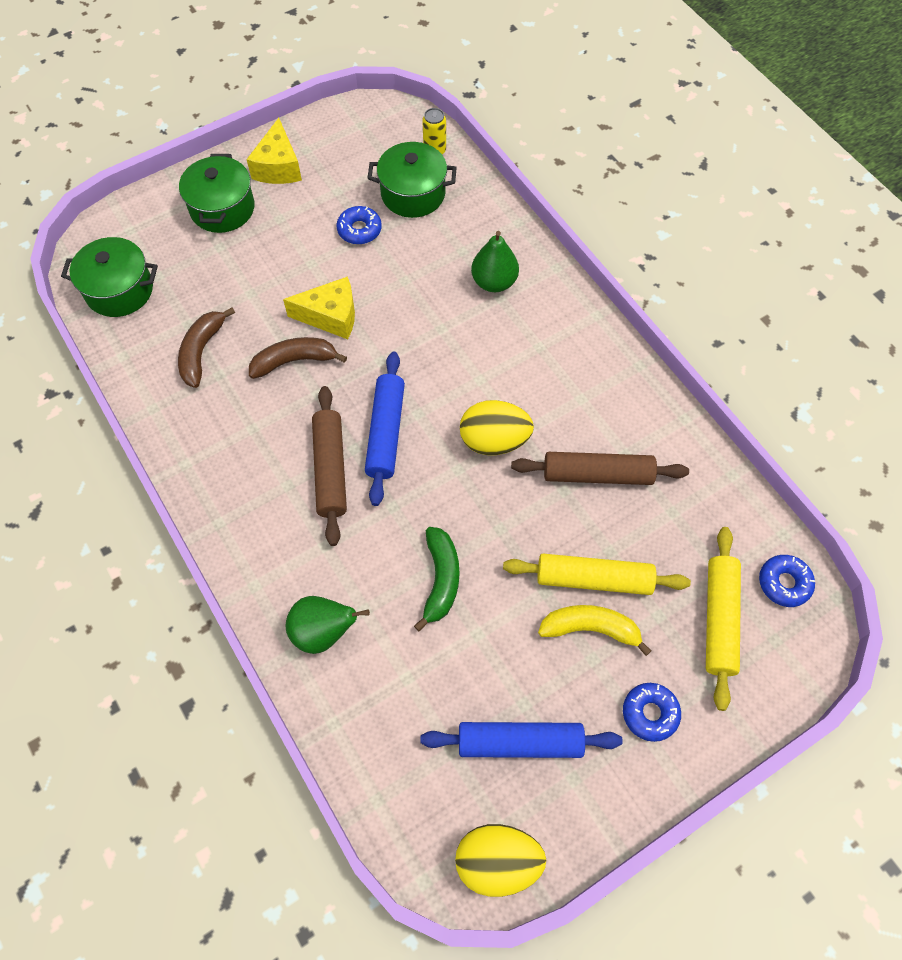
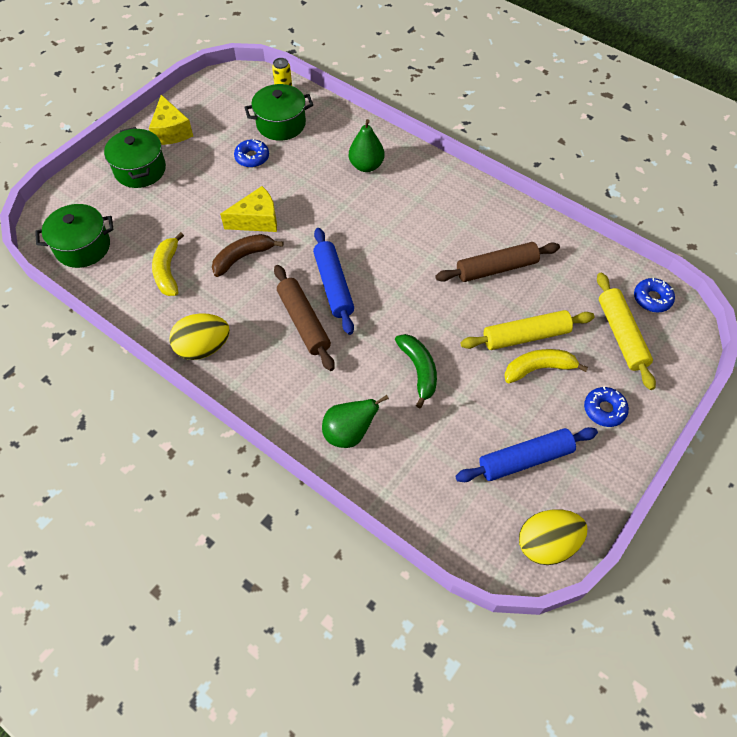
camera: 20 degrees left, 5 degrees down
(202, 351) = (168, 271): brown banana -> yellow banana
(494, 440) = (414, 268): yellow egg -> yellow egg (203, 348)

